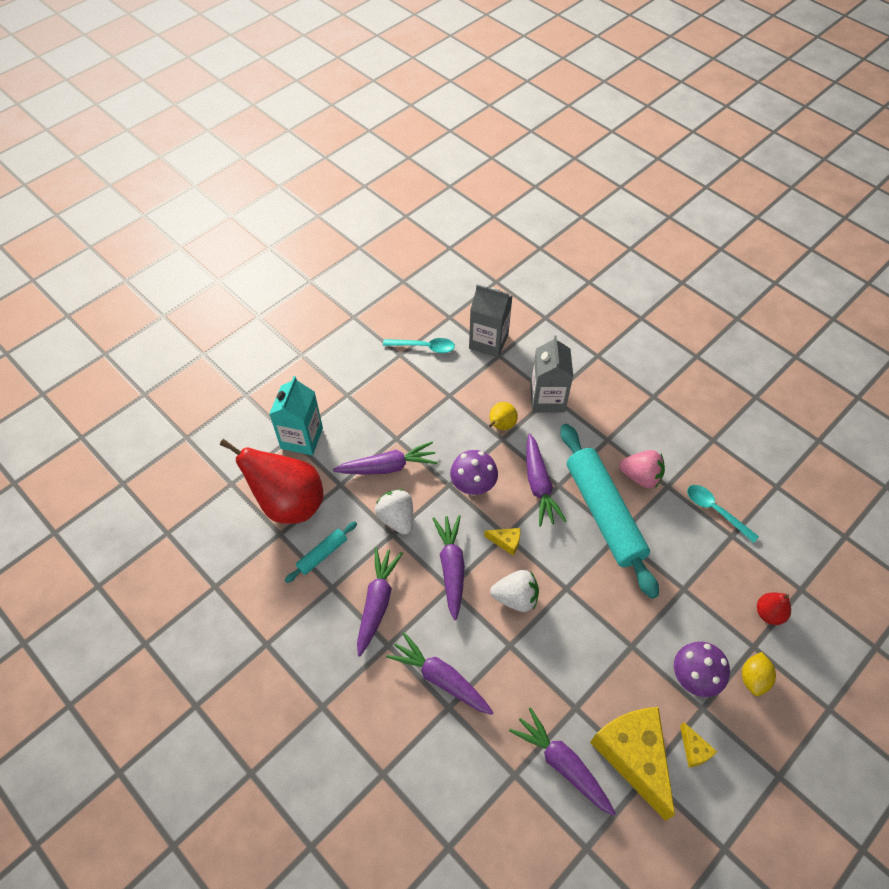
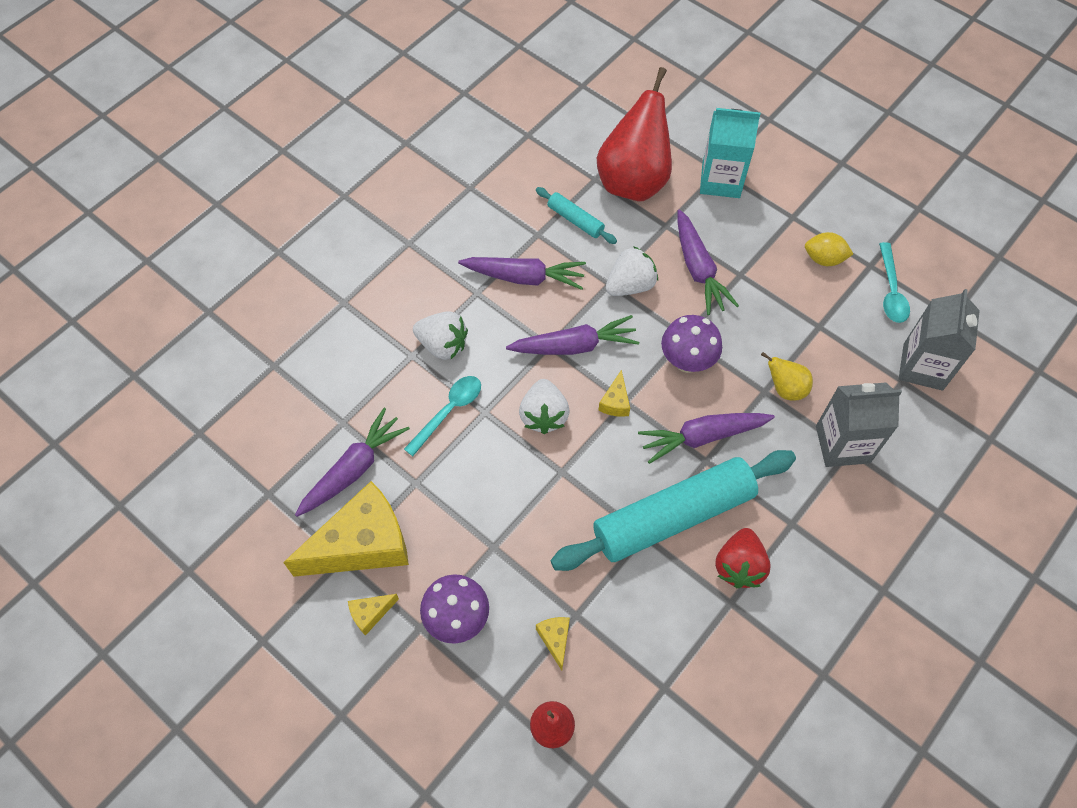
camera: 85 degrees right, 5 degrees up
(440, 678) = (442, 345): purple carrot -> white strawberry
(640, 476) = (739, 566): pink strawberry -> red strawberry
(703, 605) = (555, 639): none -> yellow cheese
(715, 511) = (701, 667): turquoise spoon -> turquoise spoon (449, 411)
(753, 678) = (460, 696): yellow lemon -> yellow lemon (824, 259)

